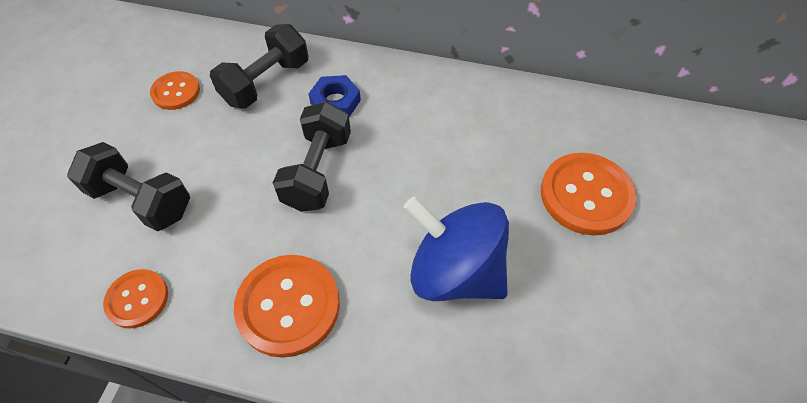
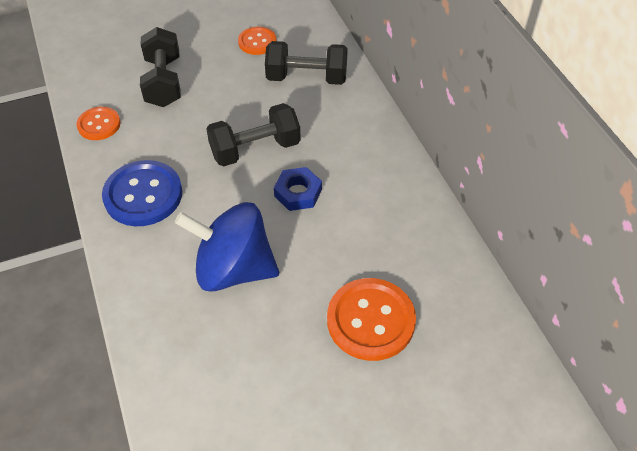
camera: 55 degrees right, 5 degrees down
(288, 306) = (143, 195): orange button -> blue button
(335, 102) = (324, 123): blue nut -> blue nut (298, 193)
(455, 271) = (233, 269): blue spinning top -> blue spinning top turned 75 degrees counterclockwise

